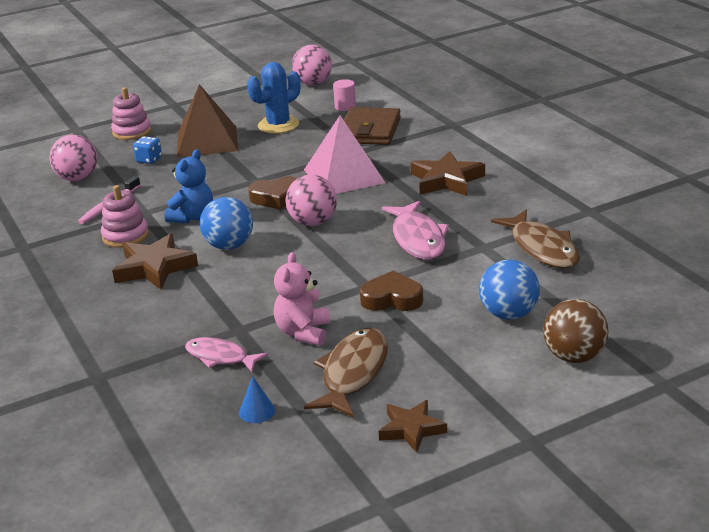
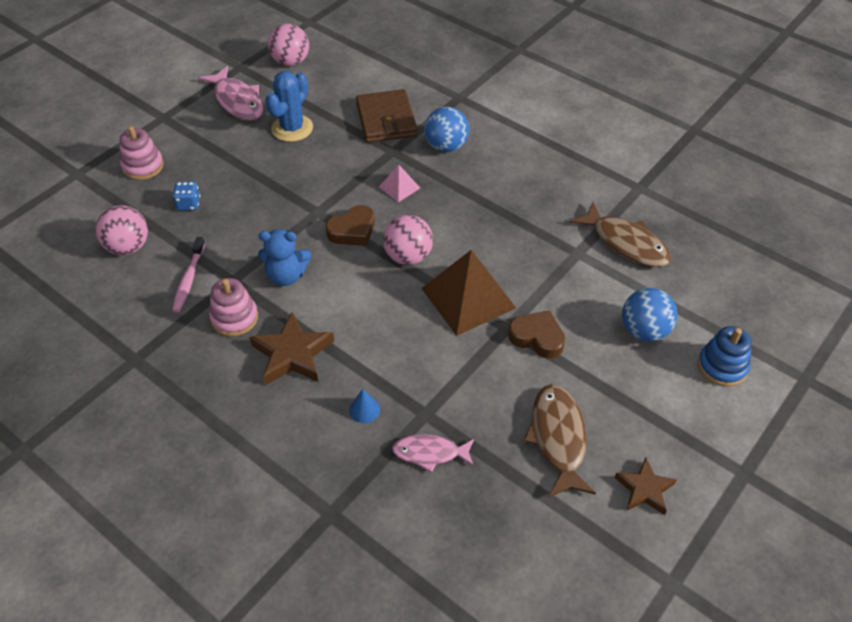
camera: 25 degrees left, 20 degrees up
(192, 217) = (286, 276): blue teddy bear -> blue teddy bear turned 90 degrees clockwise
(207, 141) = (233, 165): brown pyramid -> brown pyramid (468, 298)
(229, 246) = (347, 306): blue ball -> blue ball (446, 146)
(257, 411) = (504, 510): blue cone -> blue cone (364, 410)
(303, 332) = (485, 401): pink teddy bear -> none
(344, 176) = (399, 187): pink pyramid -> pink pyramid, size x0.48
(345, 107) = (343, 90): pink cylinder -> none
(392, 299) = (537, 337): brown heart -> brown heart turned 45 degrees clockwise
(417, 239) = (515, 256): pink fish -> pink fish (237, 101)
(446, 180) = (496, 174): brown star -> none
(574, 356) = (722, 366): brown ball -> blue stacking toy

